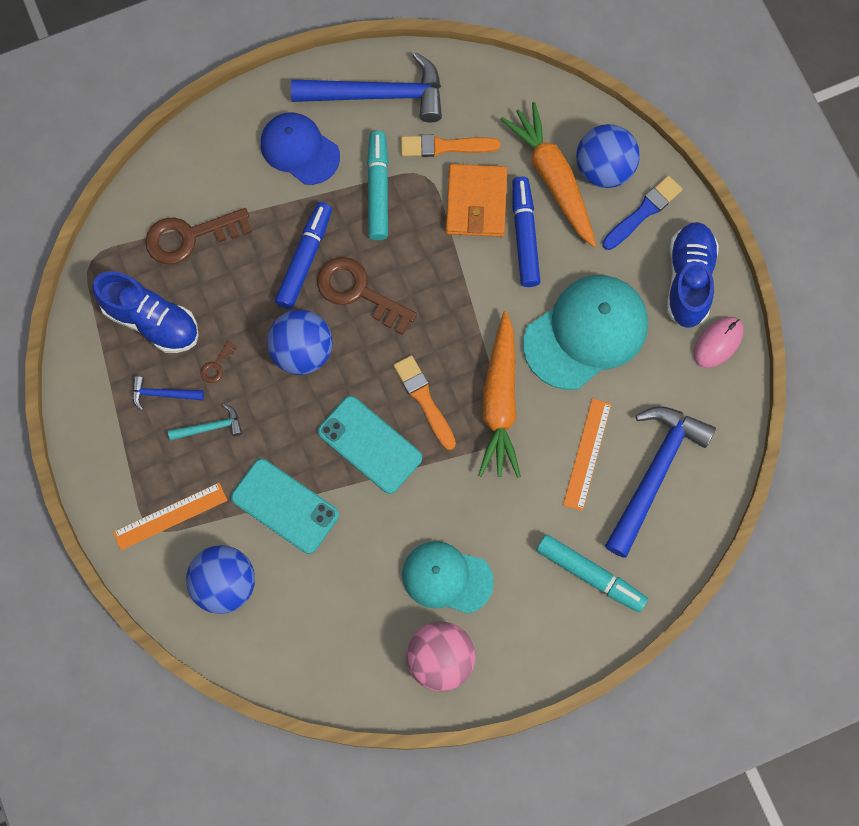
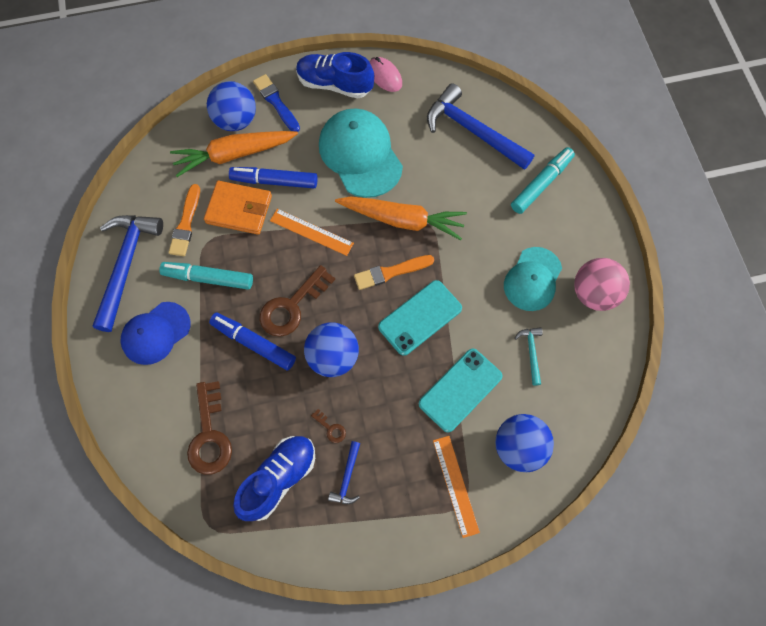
camera: 80 degrees left, 5 degrees down
(210, 427) = (383, 441): turquoise hammer -> turquoise hammer (531, 353)
(587, 454) = (452, 170): orange ruler -> orange ruler (311, 232)

